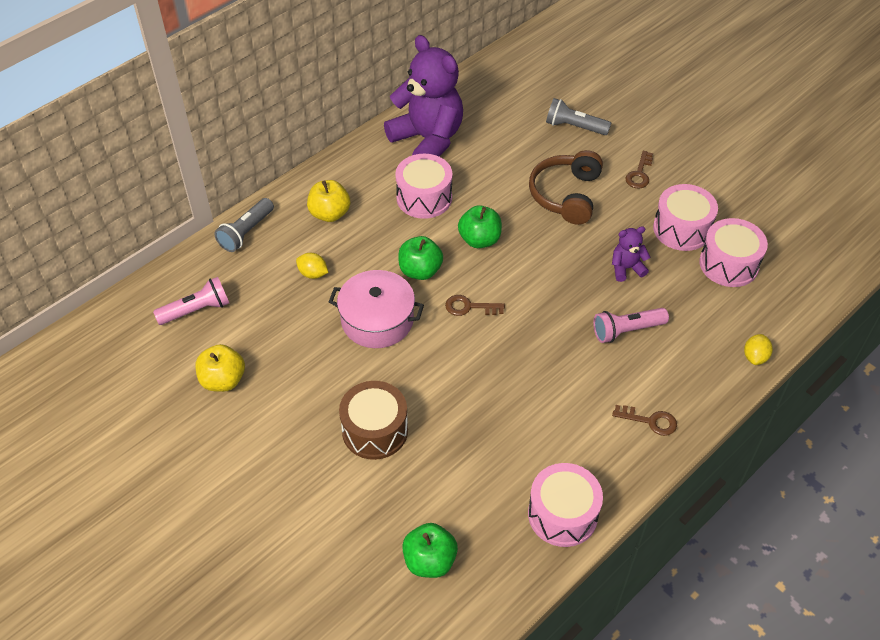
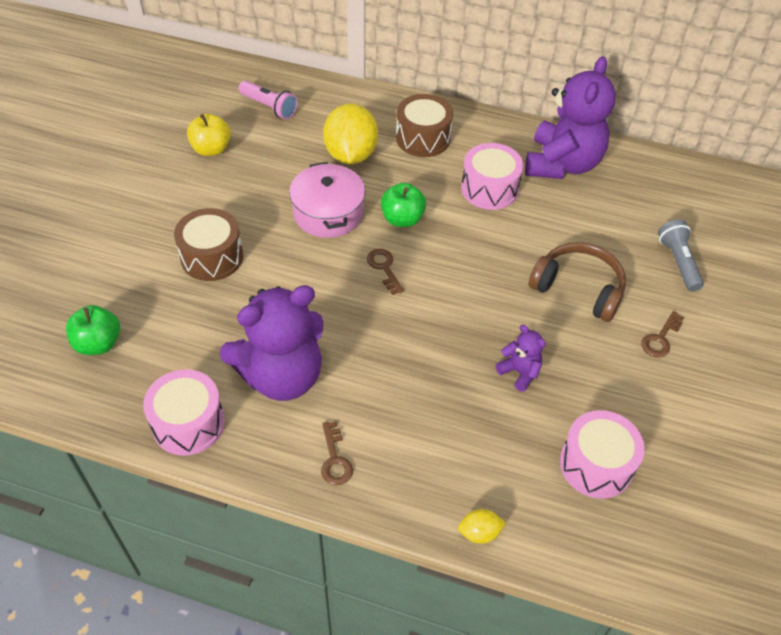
camera: 60 degrees right, 0 degrees up
(246, 232) = (365, 100): grey flashlight -> none
(313, 274) = (350, 155): yellow lemon -> yellow lemon, size x2.24
(330, 214) = (423, 138): yellow apple -> brown drum
(479, 240) = (469, 245): green apple -> none
(547, 426) = (282, 376): none -> purple teddy bear
(566, 195) = (578, 288): brown headphones -> brown headphones turned 45 degrees clockwise
(626, 330) = (437, 400): pink flashlight -> none
(639, 174) = (660, 339): brown key -> brown key turned 45 degrees counterclockwise
(681, 229) = (612, 403): pink drum -> none

